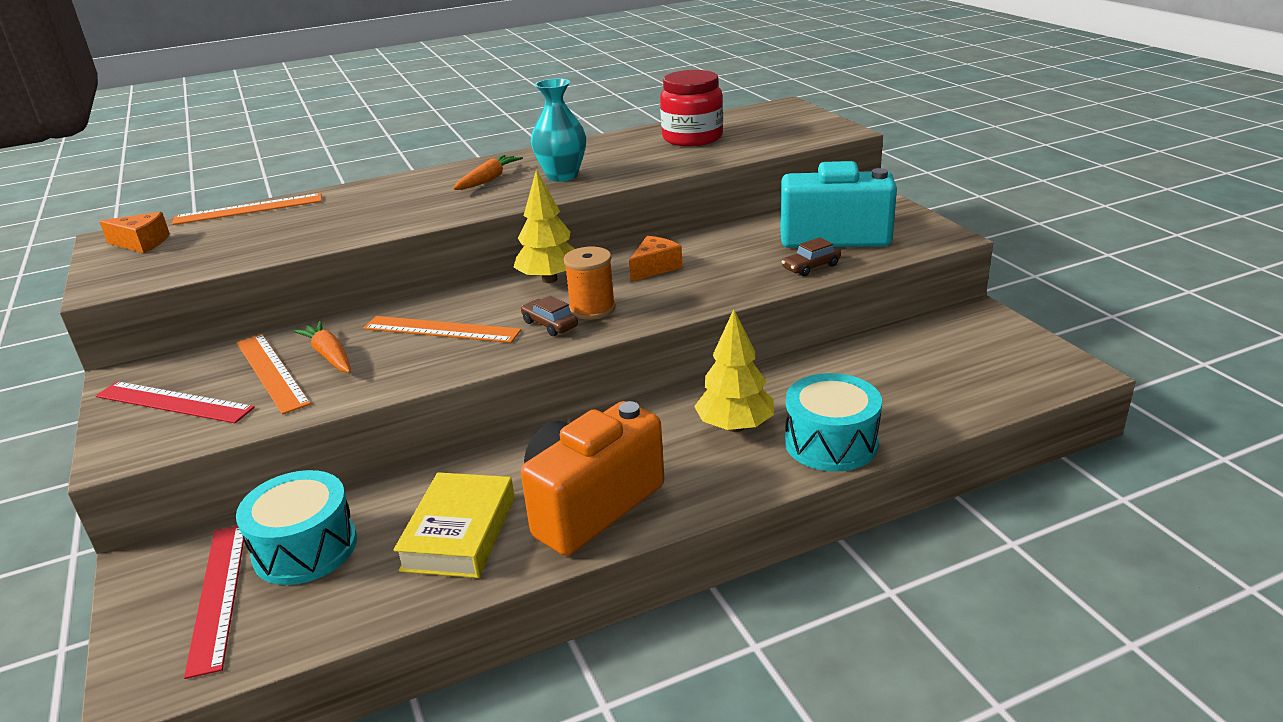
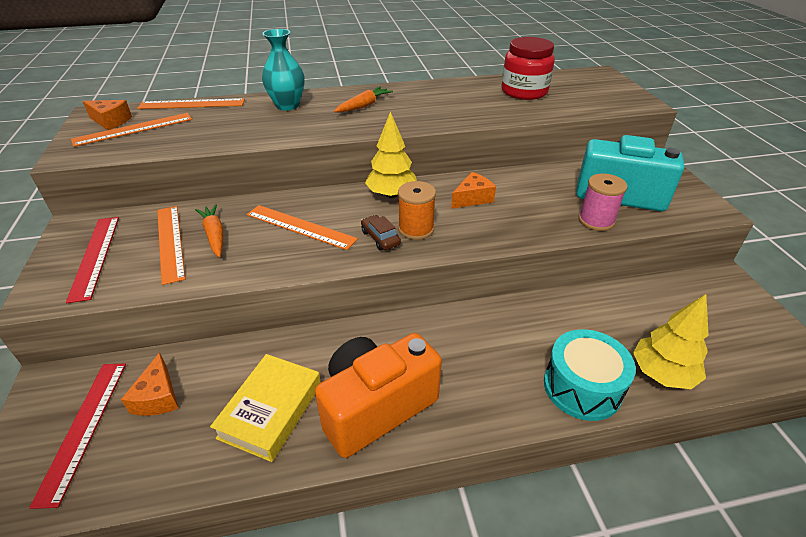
camera: 10 degrees right, 10 degrees up
(173, 402) = (95, 256): red ruler -> red ruler turned 45 degrees clockwise
(181, 247) = (133, 129): none -> orange ruler
(305, 548) = (158, 397): turquoise drum -> orange cheese
(562, 176) = (418, 111): turquoise vase -> turquoise vase (287, 105)
(735, 426) = (506, 352): yellow tree -> yellow tree (662, 374)
(811, 267) = (596, 220): brown car -> pink spool

